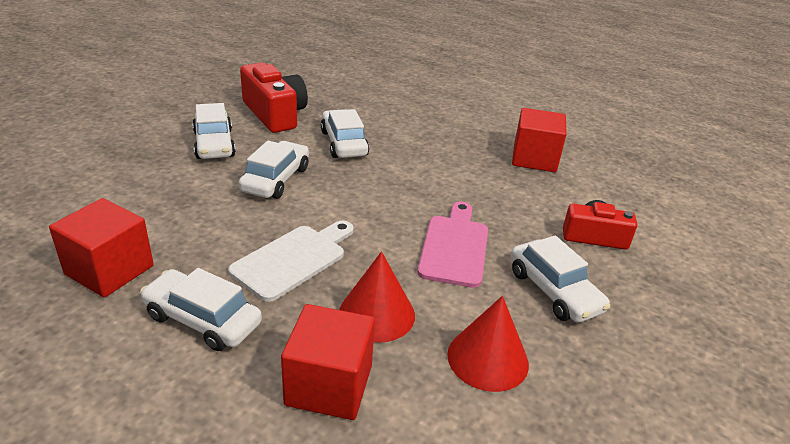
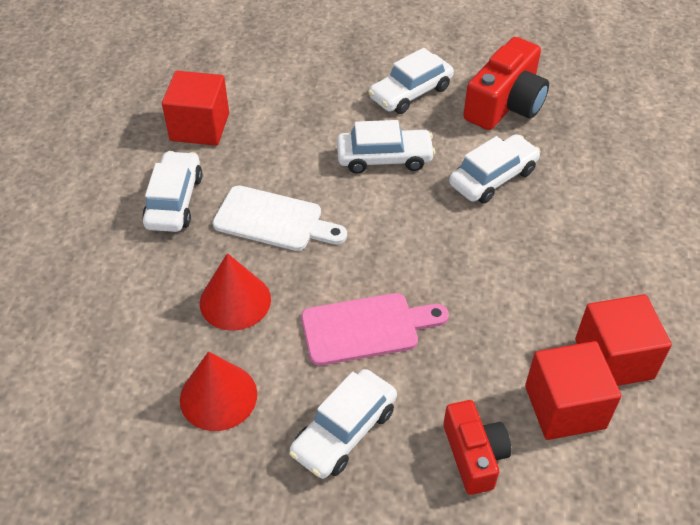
camera: 70 degrees right, 15 degrees up
(329, 385) = (142, 300): red cube -> red cube (565, 407)

